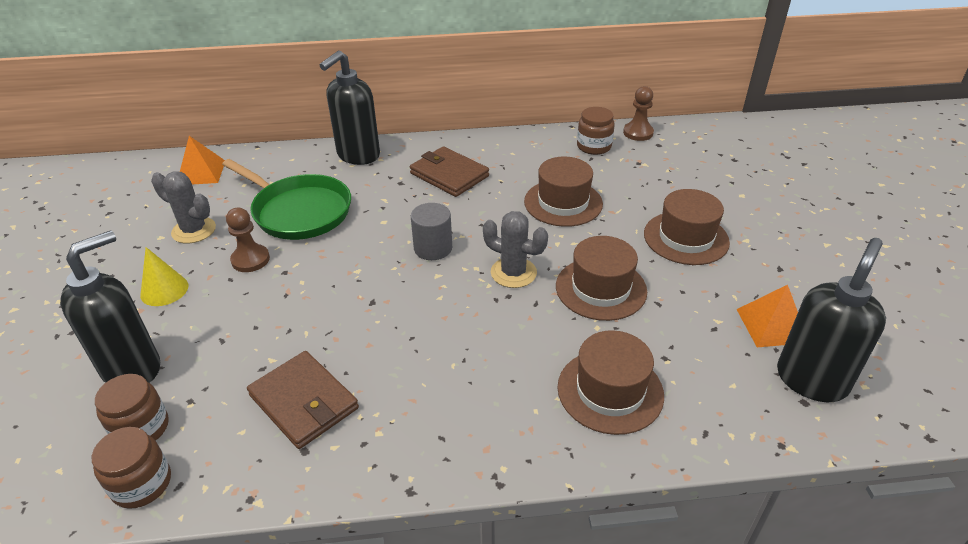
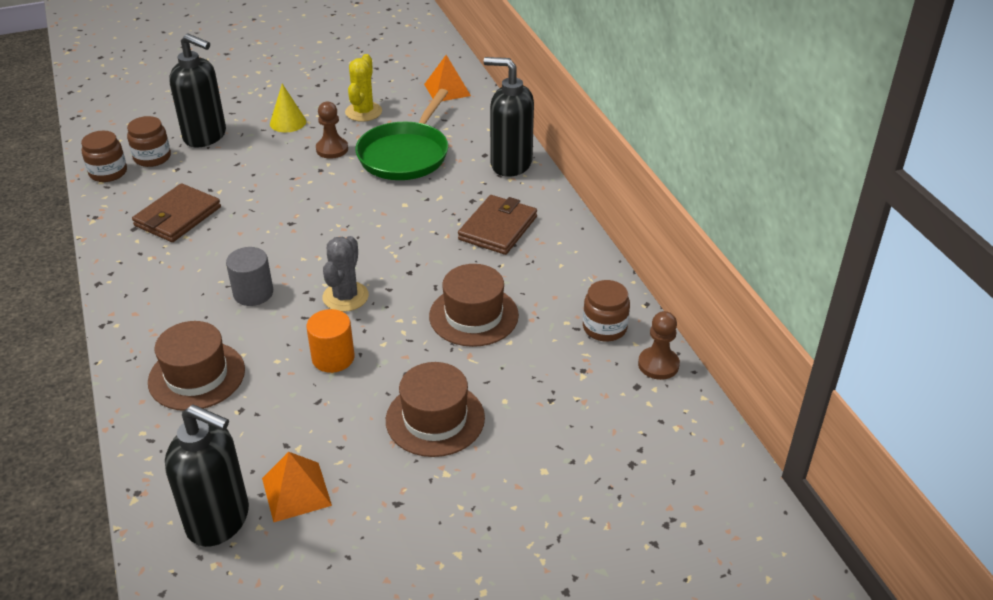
camera: 75 degrees right, 0 degrees up
(194, 230) = (363, 112): grey cactus -> yellow cactus
(433, 248) = (371, 241): grey cylinder -> grey cylinder (253, 293)
(601, 288) = (333, 358): brown hat -> orange cylinder

